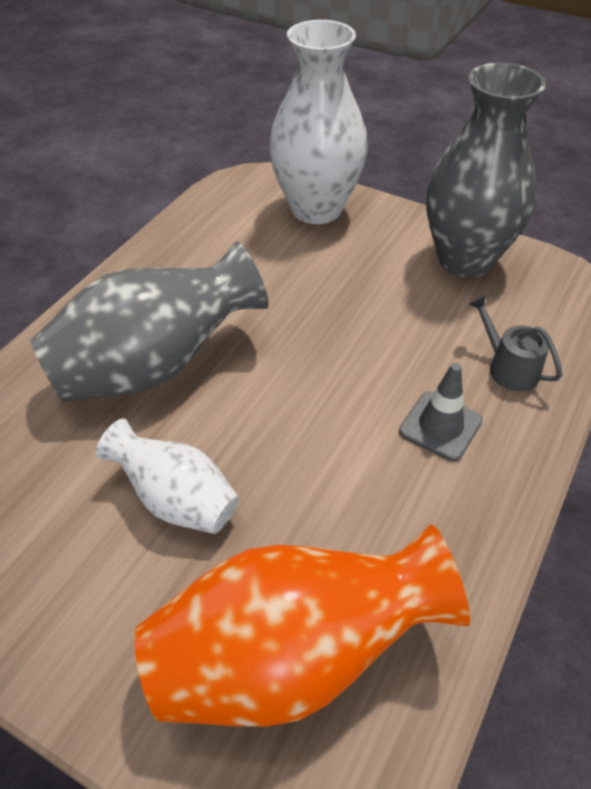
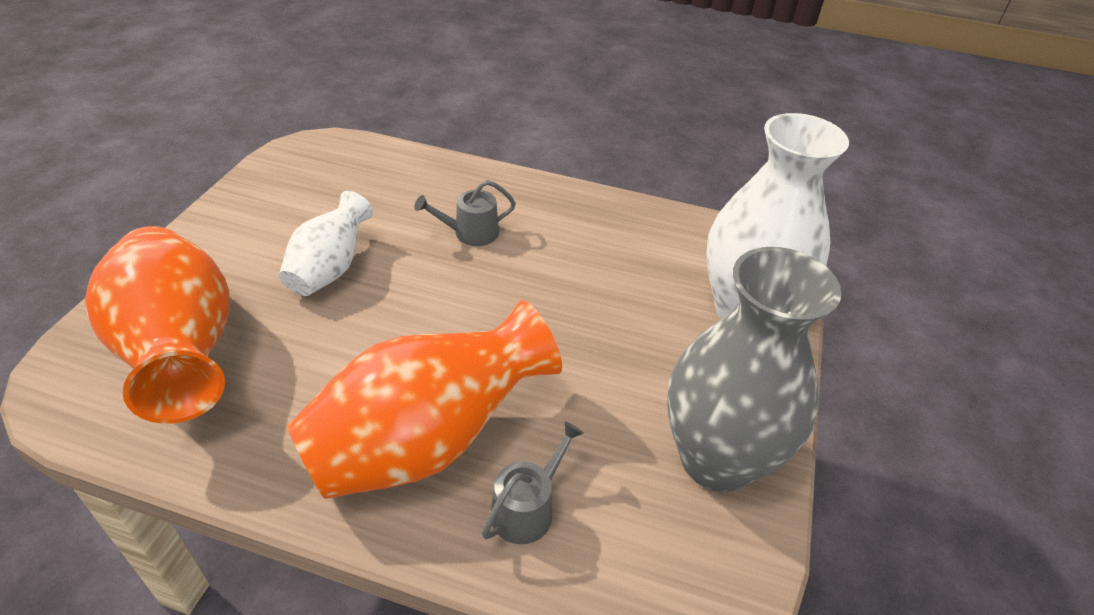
camera: 75 degrees right, 5 degrees down
(155, 366) = (470, 233): grey vase -> grey watering can
(440, 426) = (426, 442): grey traffic cone -> orange vase

